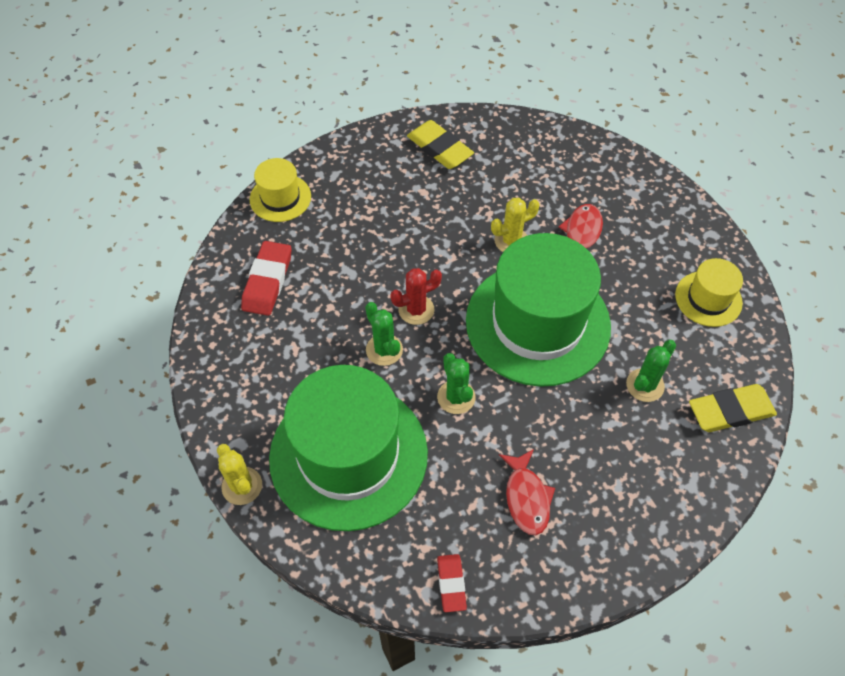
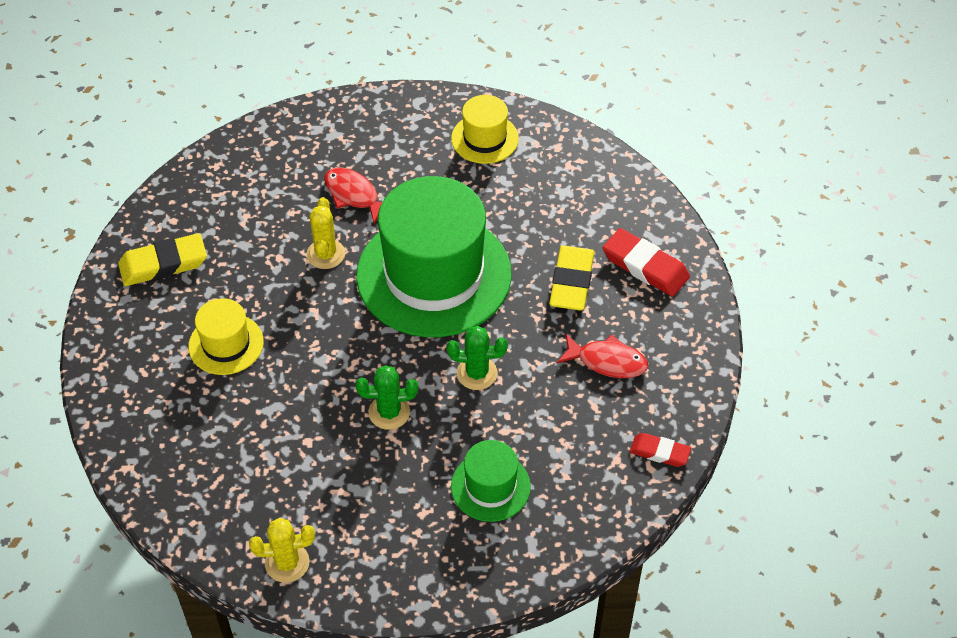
camera: 65 degrees left, 5 degrees down
(242, 486) = (475, 593): yellow cactus -> yellow cactus (287, 563)
(267, 281) = (237, 488): red eraser -> red eraser (645, 266)
(280, 198) = (127, 437): yellow hat -> yellow hat (226, 344)
(348, 455) = (490, 486): green hat -> green hat, size x0.47
(416, 310) = (358, 367): red cactus -> none
(645, 385) = (545, 226): green cactus -> none
(730, 411) = (602, 180): yellow eraser -> yellow eraser (571, 282)

